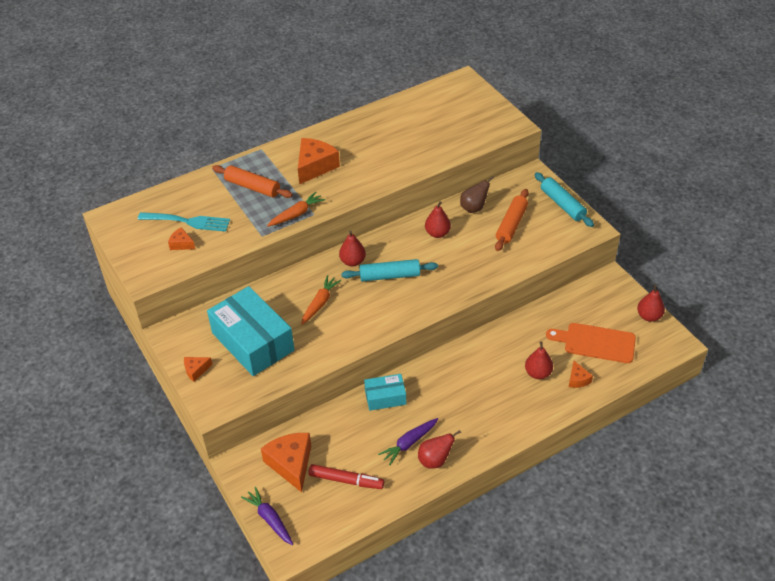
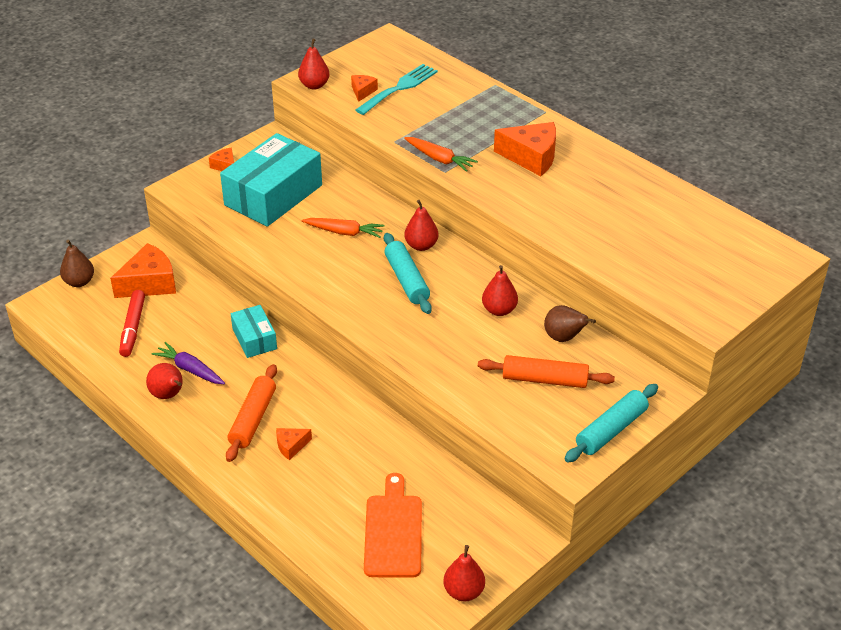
camera: 75 degrees right, 5 degrees down
(188, 221) = (399, 88): turquoise fork -> turquoise fork turned 135 degrees counterclockwise
(252, 187) = (473, 119): orange rolling pin -> orange rolling pin (253, 419)
(269, 519) = (79, 282): purple carrot -> brown pear
(538, 373) = (322, 474): red pear -> red pear (314, 85)
(577, 379) = (320, 517): orange cheese -> orange cheese (291, 446)

